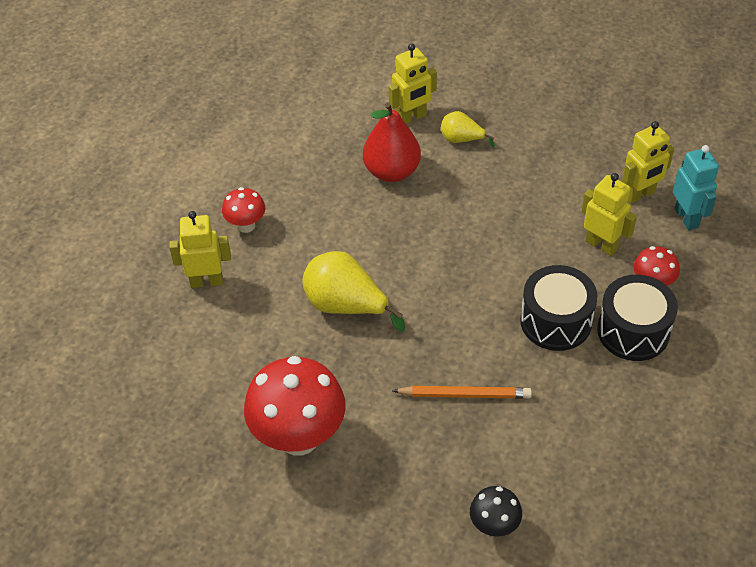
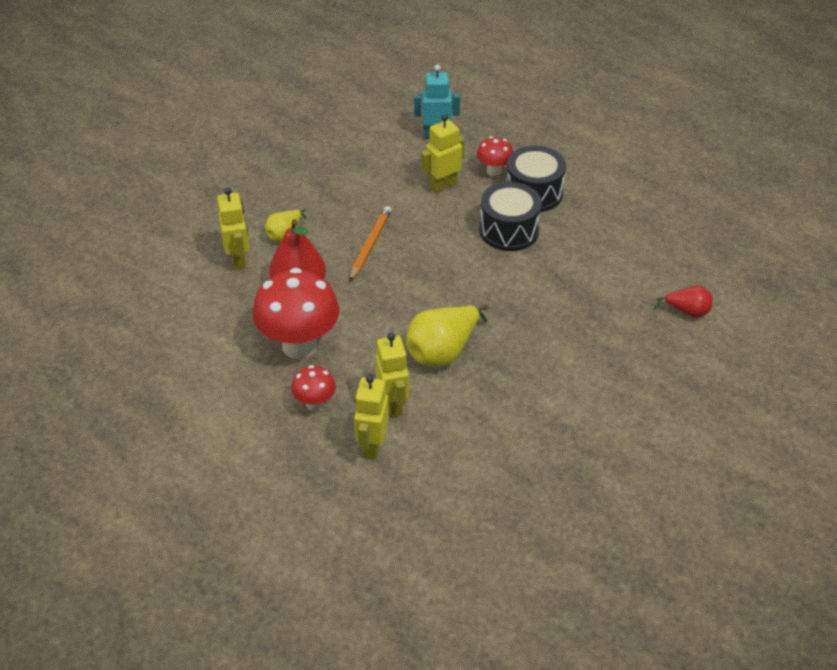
camera: 75 degrees left, 5 degrees down
(299, 437) = (574, 411): red mushroom -> red mushroom (299, 345)
(465, 395) = (563, 299): orange pencil -> orange pencil (370, 245)
(494, 526) = (687, 311): black mushroom -> red pear
(640, 195) = (401, 152): yellow robot -> yellow robot (393, 405)

